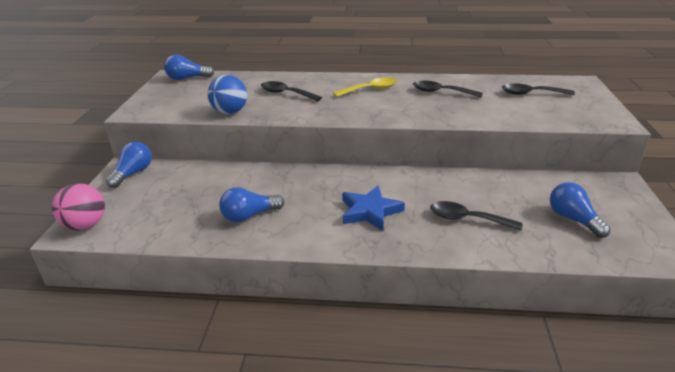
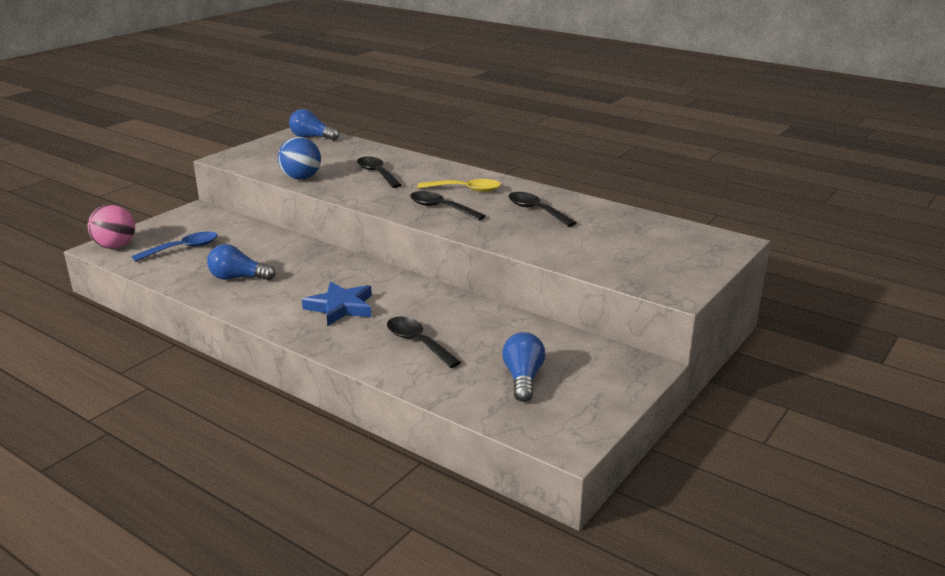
camera: 30 degrees right, 5 degrees down
(133, 173) = (195, 217): blue light bulb -> none
(160, 206) = (183, 249): none -> blue spoon
(531, 94) = (637, 238): black spoon -> black spoon (441, 208)

